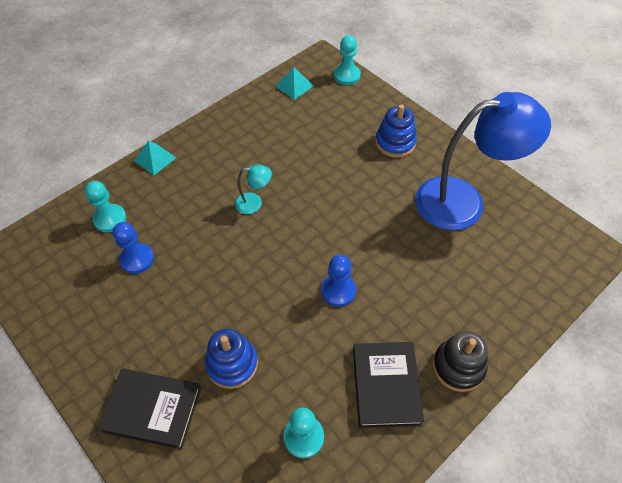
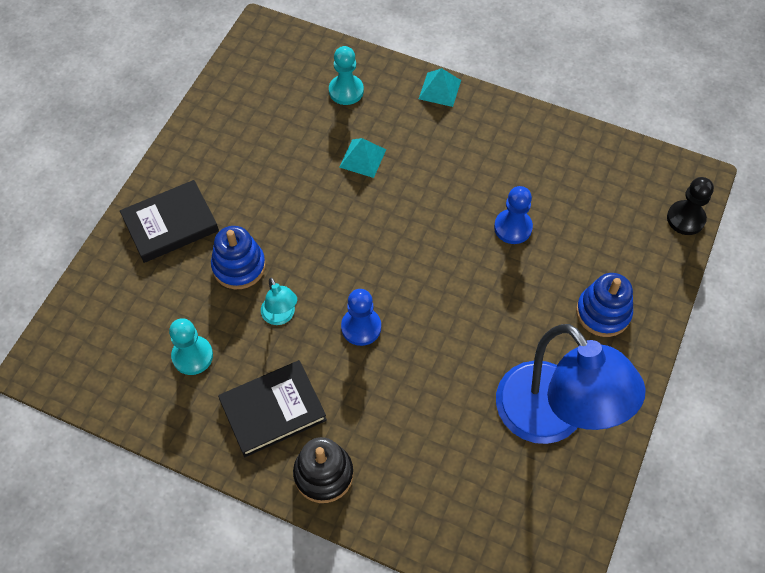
camera: 65 degrees right, 5 degrees up
(137, 259) = (312, 136): blue pawn -> blue pawn (513, 227)
(152, 410) = (170, 224): black book -> black book turned 75 degrees clockwise
(254, 203) = (432, 204): turquoise lamp -> turquoise lamp (281, 316)
(294, 86) = (630, 170): turquoise pyramid -> turquoise pyramid (362, 158)
(347, 76) = (685, 219): turquoise pawn -> black pawn

